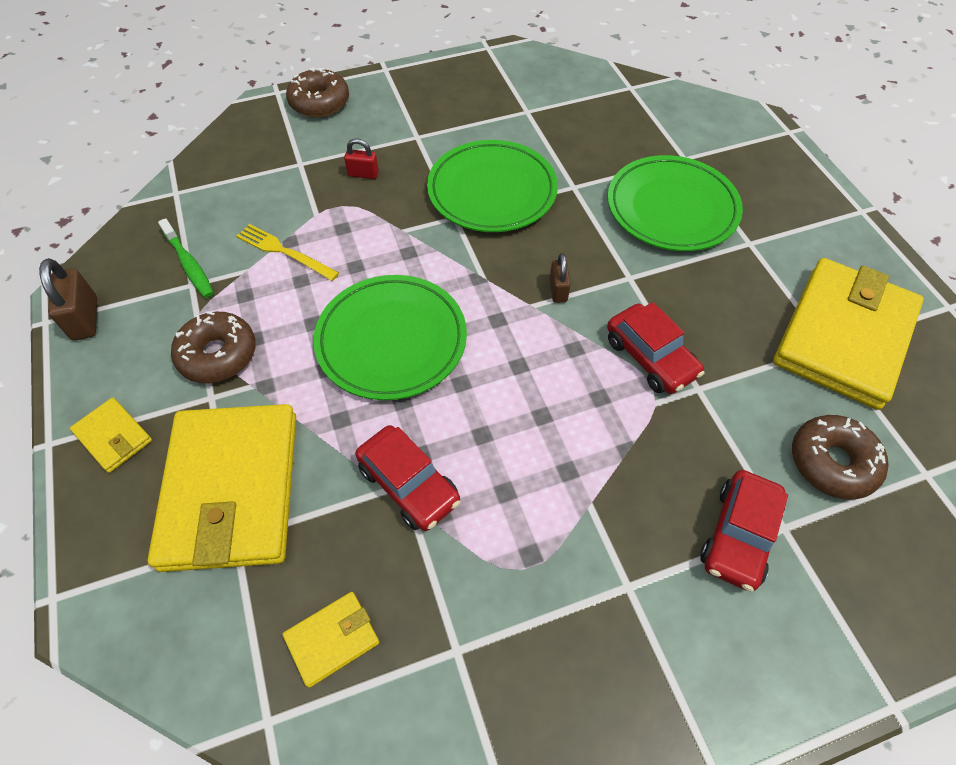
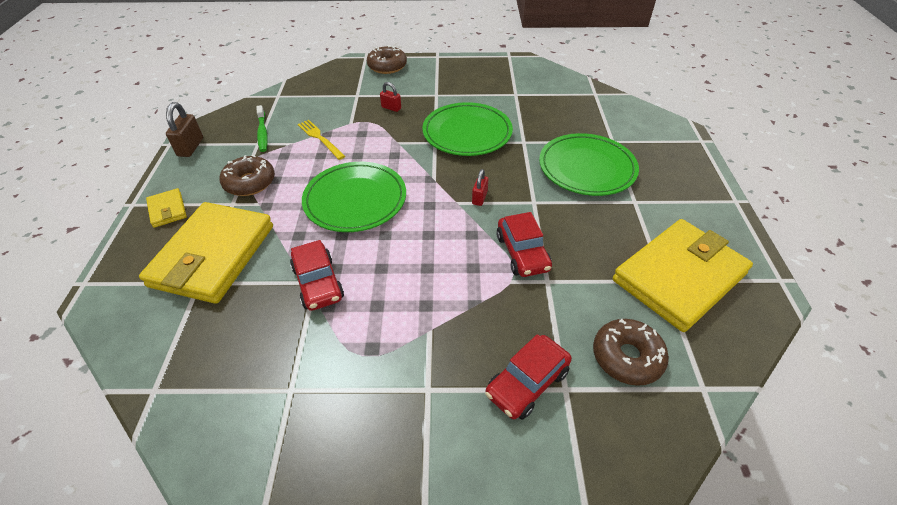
camera: 20 degrees right, 10 degrees down
(332, 639) = (219, 356): yellow wallet -> none
(558, 290) = (479, 198): brown padlock -> red padlock

